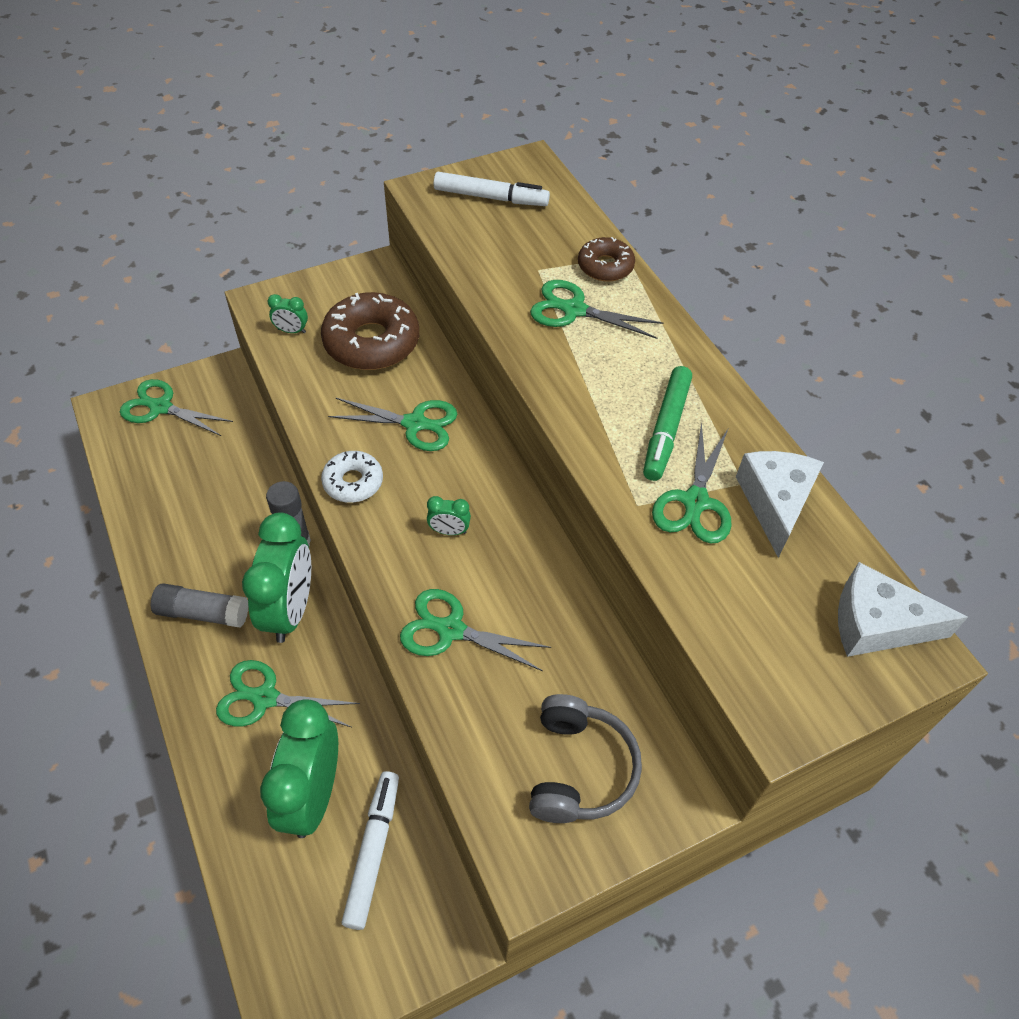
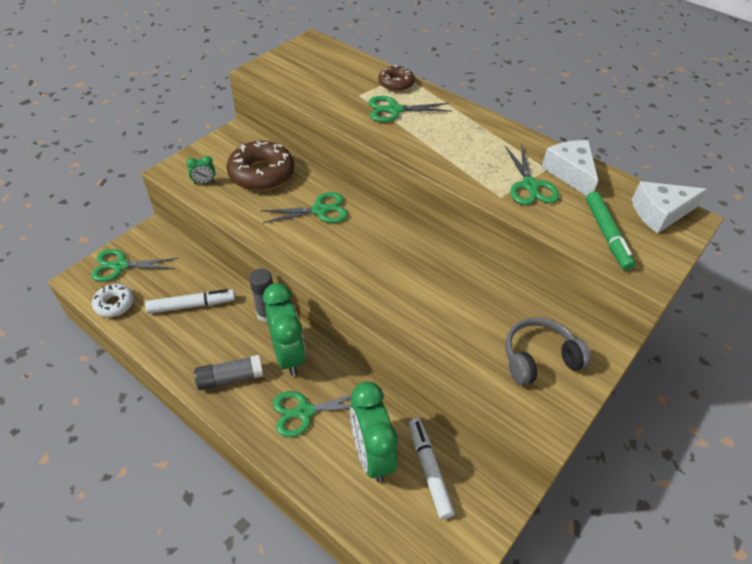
camera: 25 degrees left, 5 degrees down
(353, 482) = (303, 254): white donut -> white donut (114, 304)
(449, 531) = (380, 261): green clock -> none
(451, 630) = (418, 314): green scissors -> none
(491, 198) = (303, 65): white marker -> white marker (192, 305)
(579, 769) = (539, 358): grey headphones -> grey headphones turned 90 degrees counterclockwise
(665, 429) = (488, 155): green marker -> green marker (606, 235)

